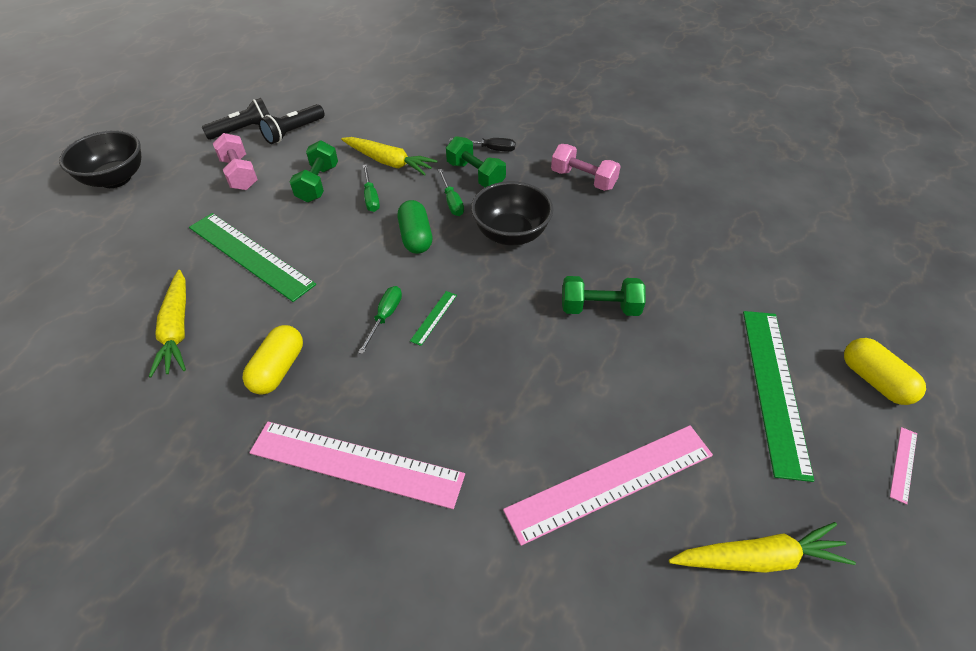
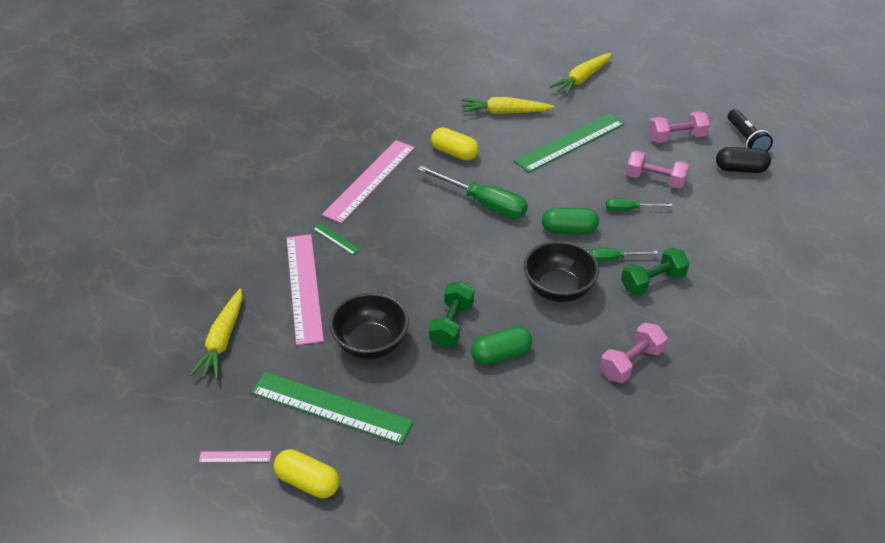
camera: 105 degrees right, 5 degrees down
(115, 179) = (679, 77): black bowl -> black bowl (370, 344)
(293, 132) = (740, 169): black flashlight -> black capsule
(318, 184) = (655, 180): green dumbbell -> pink dumbbell
(385, 317) = (484, 203): green screwdriver -> green screwdriver, size x1.89
(389, 162) = (682, 225): yellow carrot -> yellow carrot (582, 79)
(434, 317) = (474, 228): green ruler -> green ruler (336, 239)
(490, 149) = (697, 301): black screwdriver -> none
(620, 262) = (501, 354): none -> green capsule
(874, 380) = (308, 482): yellow capsule -> yellow capsule turned 45 degrees clockwise
(903, 464) = (235, 457): pink ruler -> pink ruler turned 45 degrees counterclockwise

